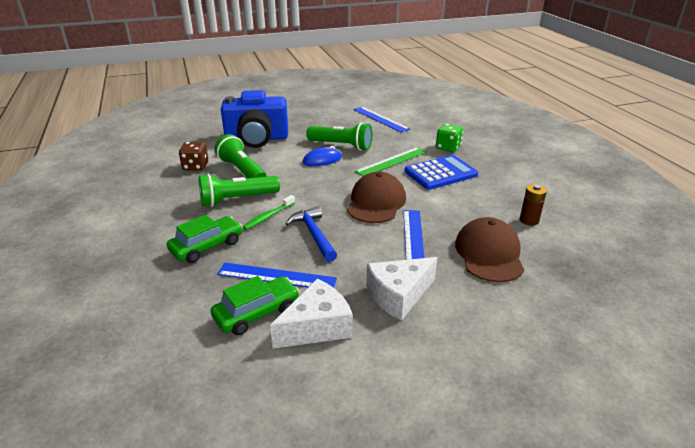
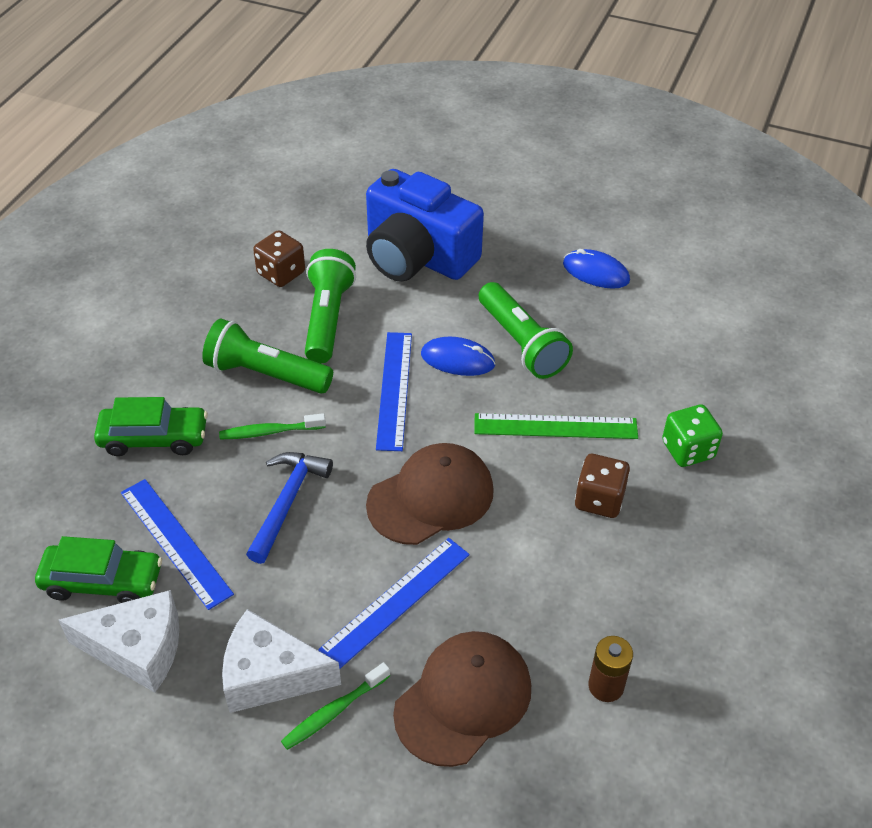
camera: 40 degrees right, 15 degrees up
(340, 118) = (595, 272): none -> blue mouse
(380, 119) = (660, 312): blue ruler -> blue ruler (395, 389)
(440, 173) = (599, 499): blue calculator -> brown dice
(446, 290) = (333, 712): none -> green toothbrush

